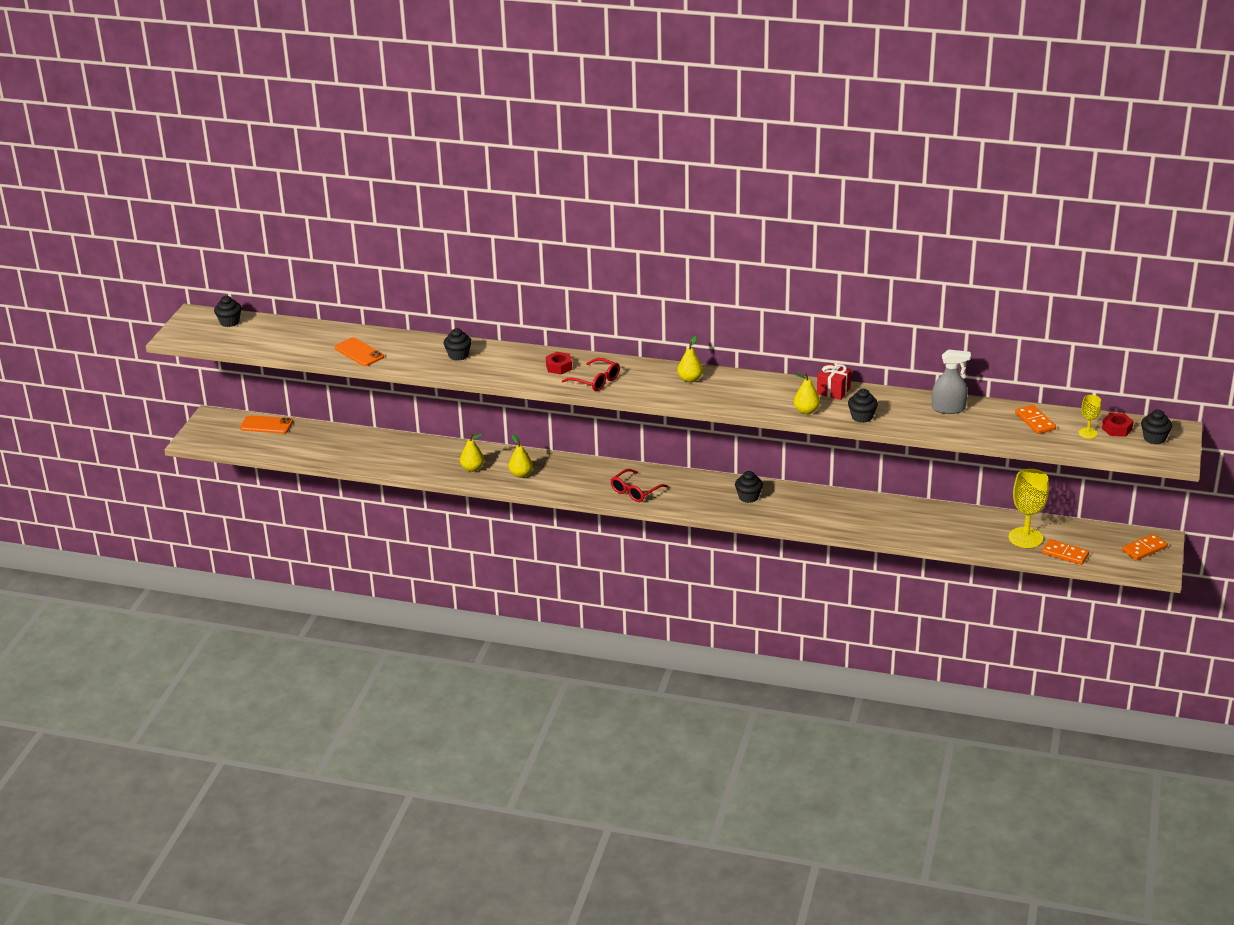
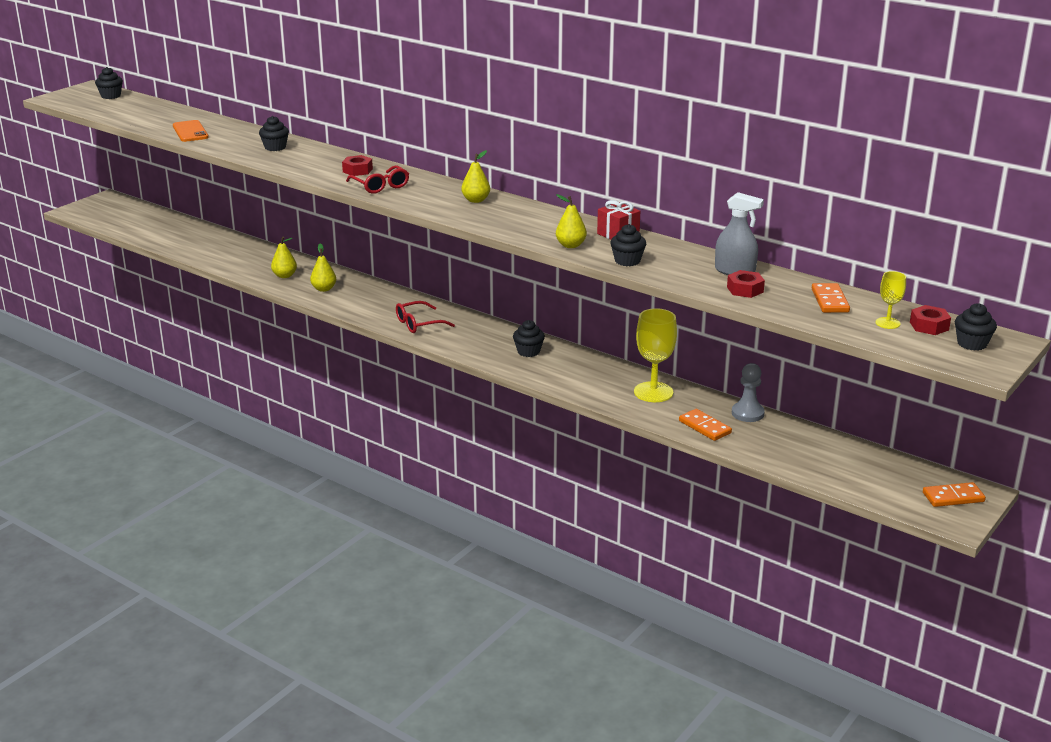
camera: 20 degrees right, 5 degrees down
(266, 425) = (144, 211): orange phone -> none
(958, 513) = (747, 413): none -> grey pawn
(968, 425) = (745, 289): none -> red nut
(1025, 538) = (810, 453): yellow goblet -> yellow goblet (653, 392)
(1065, 554) = (847, 480): orange domino -> orange domino (704, 427)

